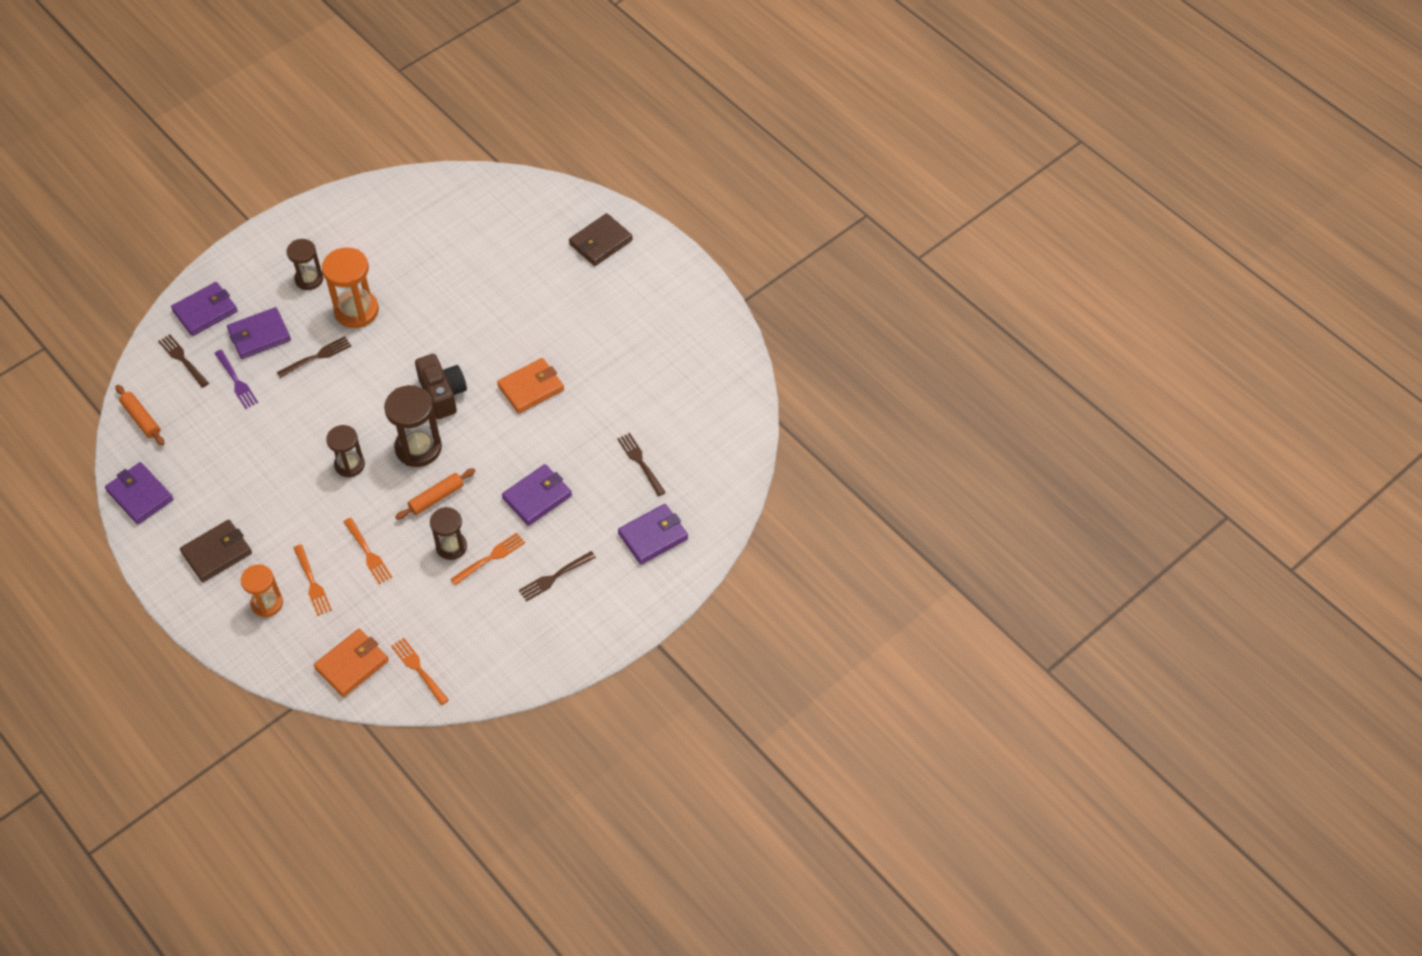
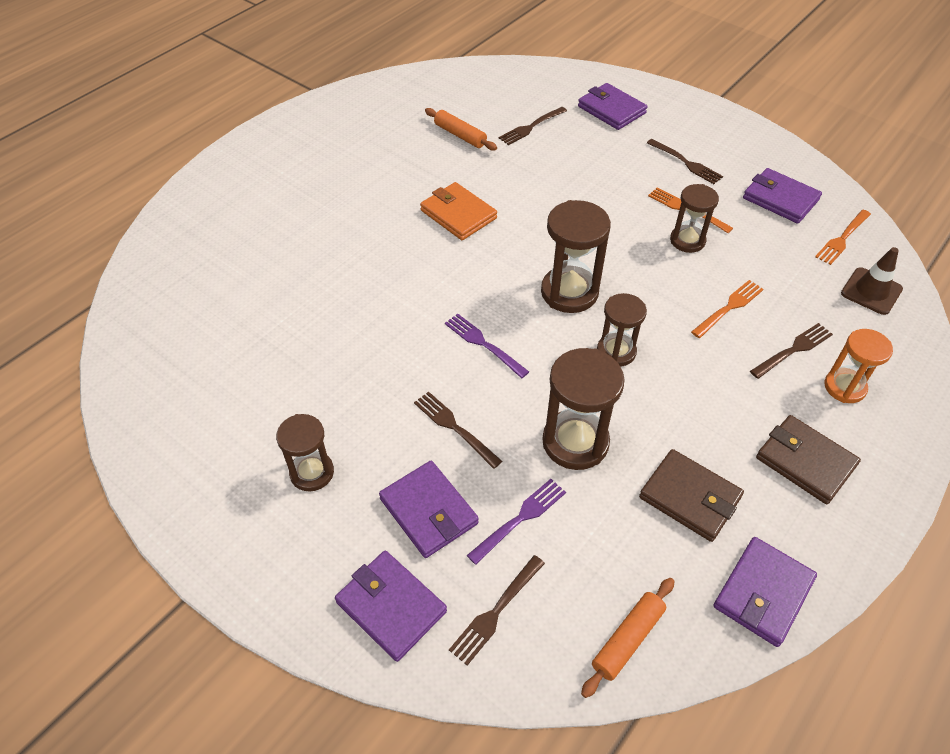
camera: 100 degrees left, 5 degrees down
(281, 422) = (575, 442): none -> brown hourglass
(312, 582) = (793, 350): orange fork -> brown fork
(352, 664) = (871, 291): orange wallet -> brown traffic cone
(356, 311) = (366, 400): orange hourglass -> none
(384, 384) = (483, 344): none -> purple fork
(436, 497) = (631, 264): orange rolling pin -> orange rolling pin (460, 135)
(443, 394) = (485, 285): brown camera -> none
(537, 497) = (598, 188): purple wallet -> purple wallet (780, 199)
(600, 242) = (237, 192): brown wallet -> brown wallet (689, 497)

